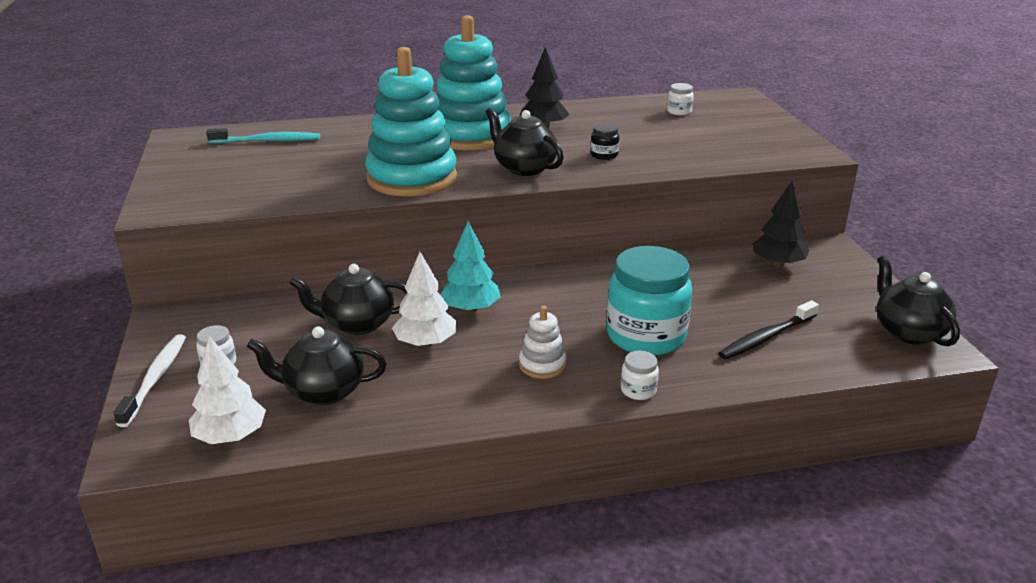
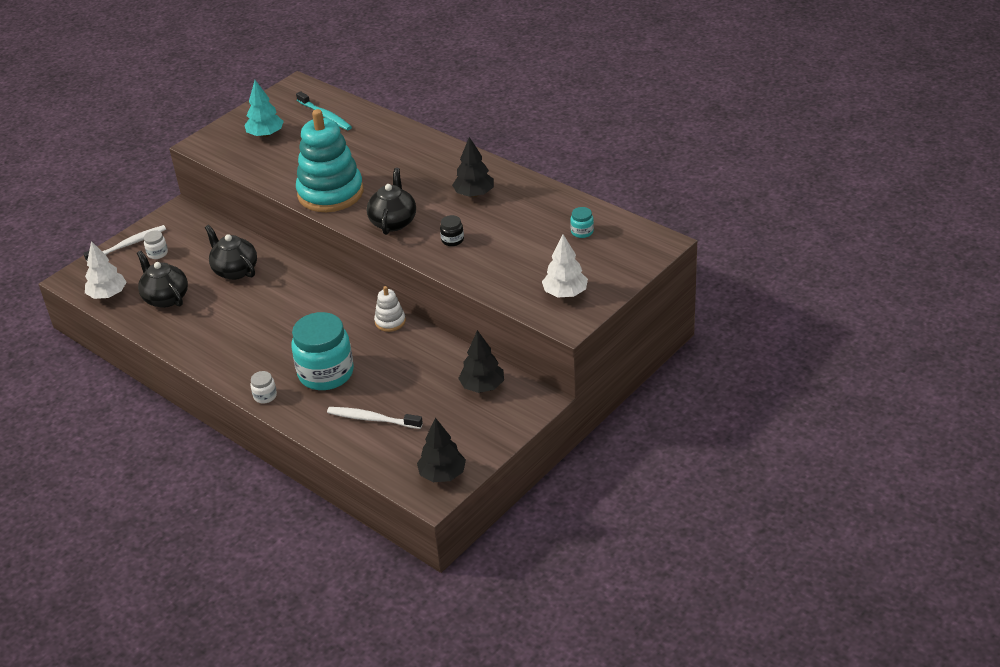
camera: 55 degrees right, 10 degrees up
(425, 343) = (239, 303): white tree -> white tree (565, 293)
(470, 136) = (423, 176): turquoise stacking toy -> none
(470, 309) = (290, 298): turquoise tree -> turquoise tree (265, 134)
(542, 365) = (257, 352): white stacking toy -> white stacking toy (390, 321)
(679, 111) = (582, 232): white jar -> turquoise jar
(766, 337) = (372, 419): black toothbrush -> white toothbrush
(908, 331) = (442, 474): black teapot -> black tree

